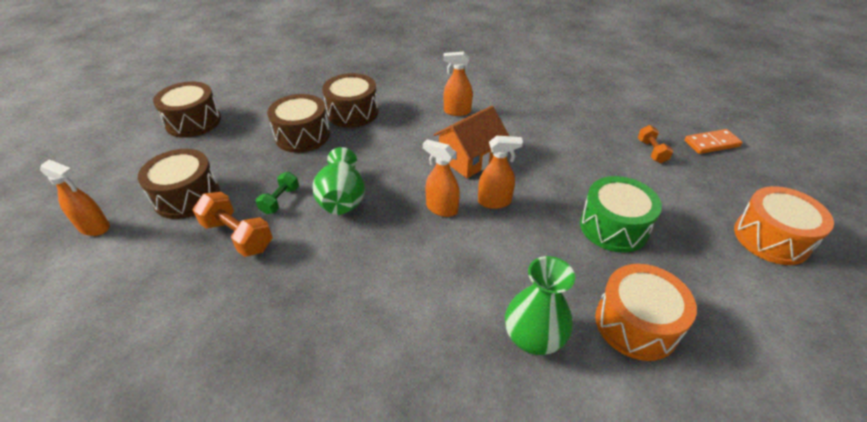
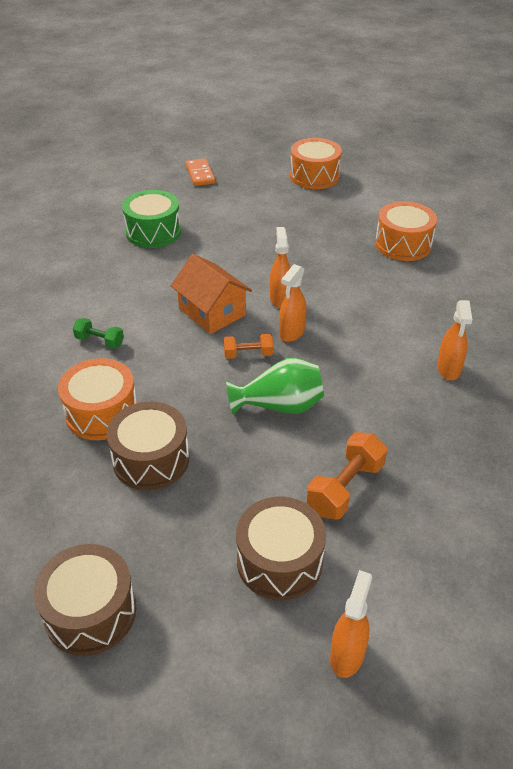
camera: 90 degrees left, 0 degrees up
(280, 200) = (284, 460): green dumbbell -> green dumbbell (99, 341)
(352, 112) = (102, 413): brown drum -> orange drum
(457, 111) = (118, 319): orange spray bottle -> orange spray bottle (448, 369)
(533, 338) = (426, 289): green vase -> none
(613, 227) = (308, 239): green drum -> green drum (153, 232)
(651, 151) = (209, 205): orange dumbbell -> orange dumbbell (248, 354)

